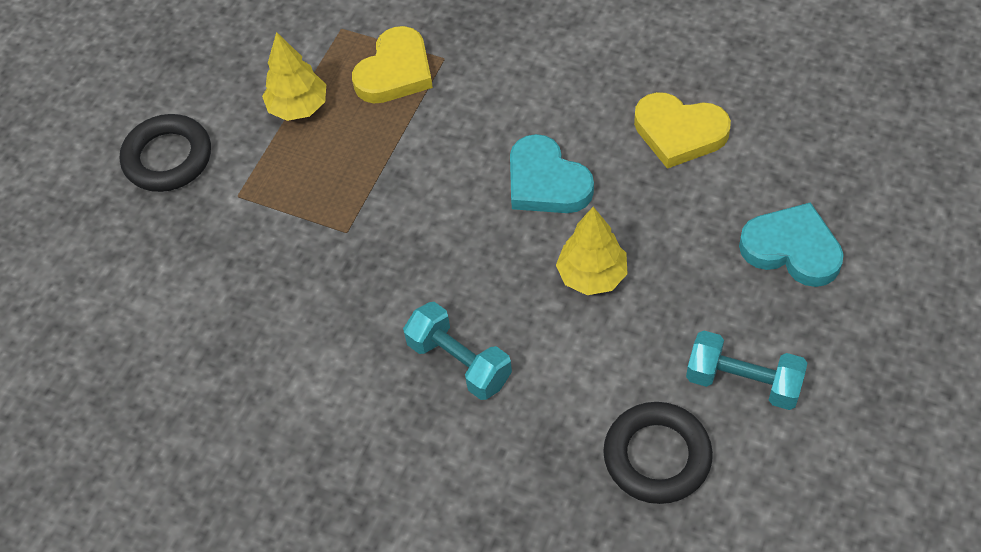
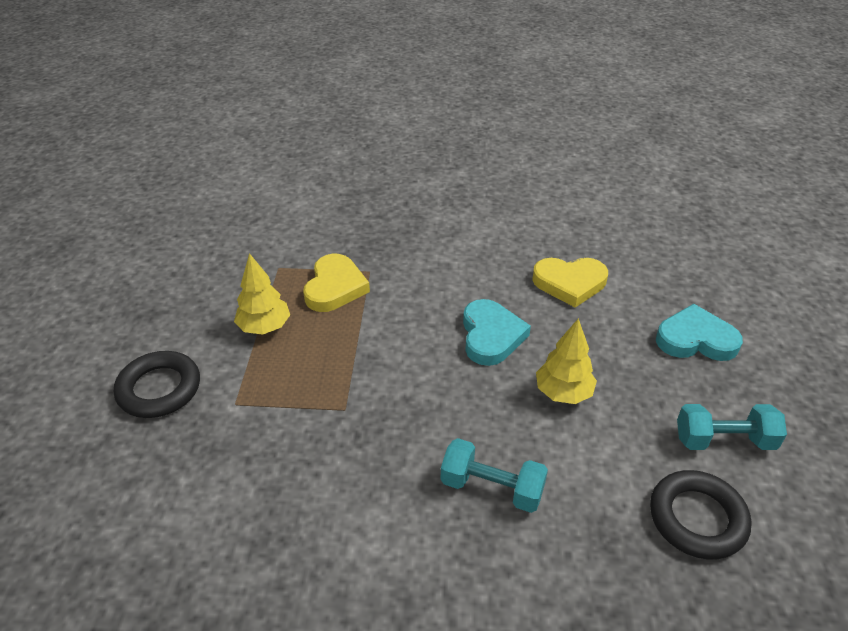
camera: 25 degrees left, 15 degrees down
(546, 182) = (491, 336): turquoise heart -> turquoise heart turned 120 degrees counterclockwise

